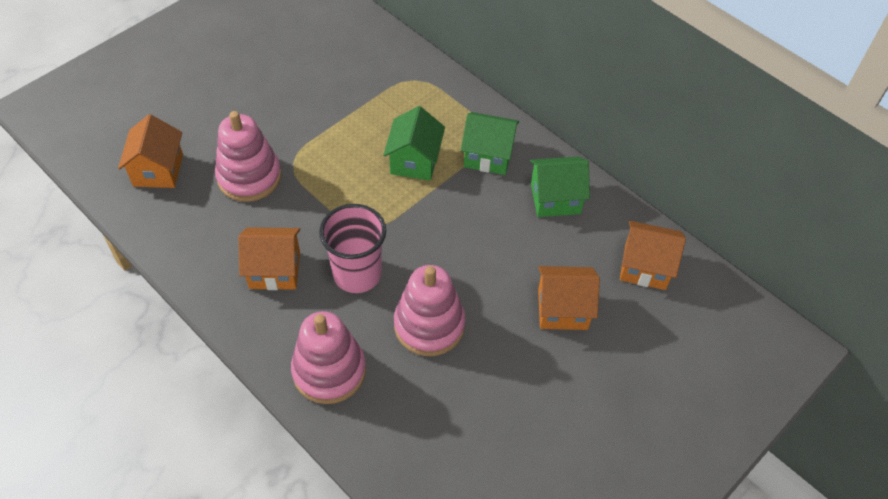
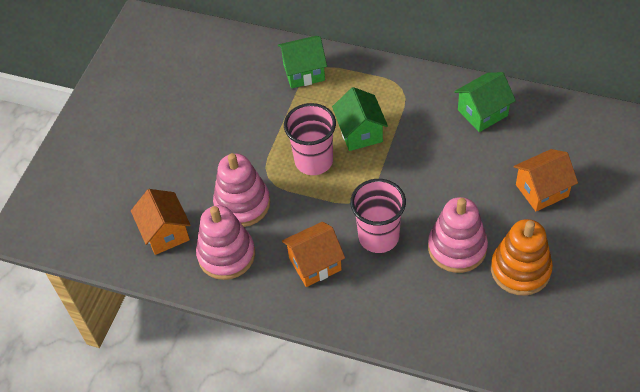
camera: 20 degrees left, 0 degrees up
(329, 371) = (409, 315): pink stacking toy -> pink stacking toy (226, 255)
(348, 167) = (314, 161): none -> pink cup
(480, 382) = (520, 269): none -> orange stacking toy
(488, 156) = (412, 103): green house -> green house (304, 72)
(645, 267) = (578, 133): orange house -> none

